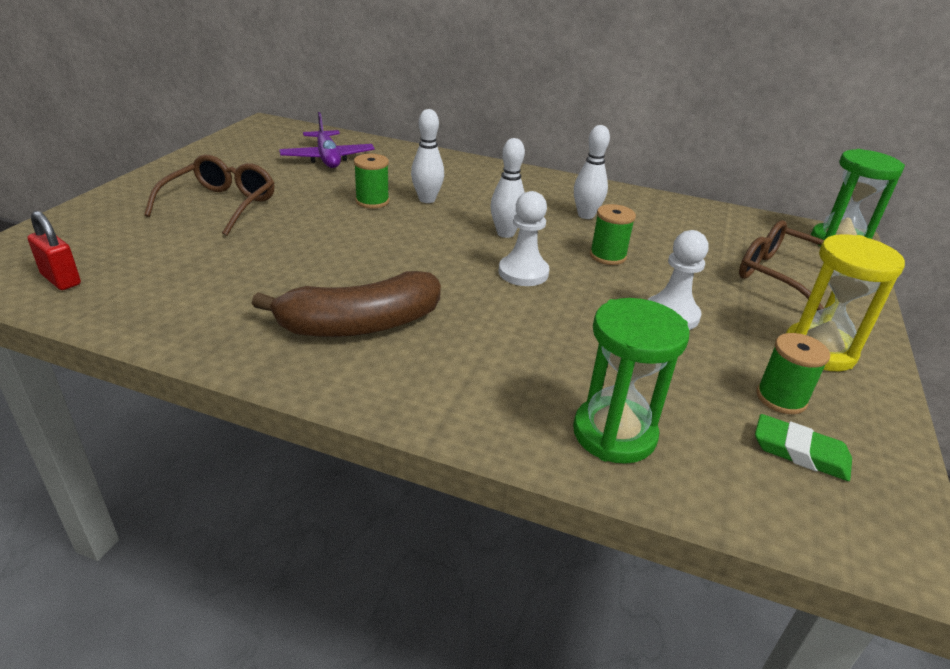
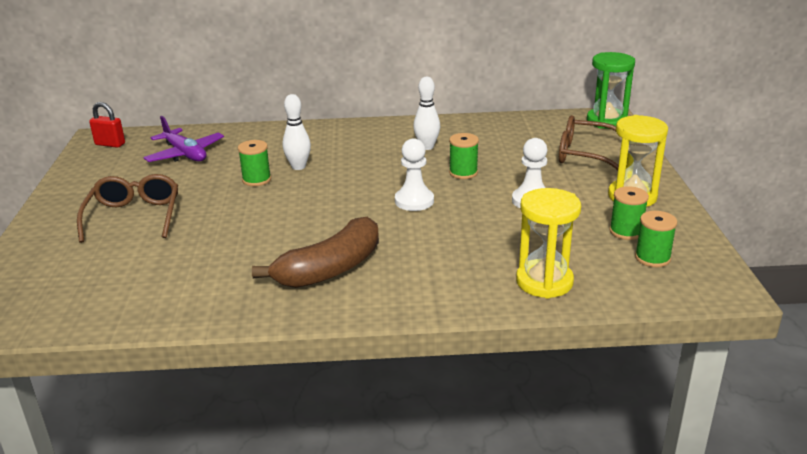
camera: 20 degrees left, 5 degrees down
(61, 279) = (65, 308): red padlock -> red padlock (110, 144)
(505, 233) = (379, 176): white bowling pin -> none
(614, 434) = (544, 282): green hourglass -> yellow hourglass
(800, 452) = (652, 258): green eraser -> green spool

